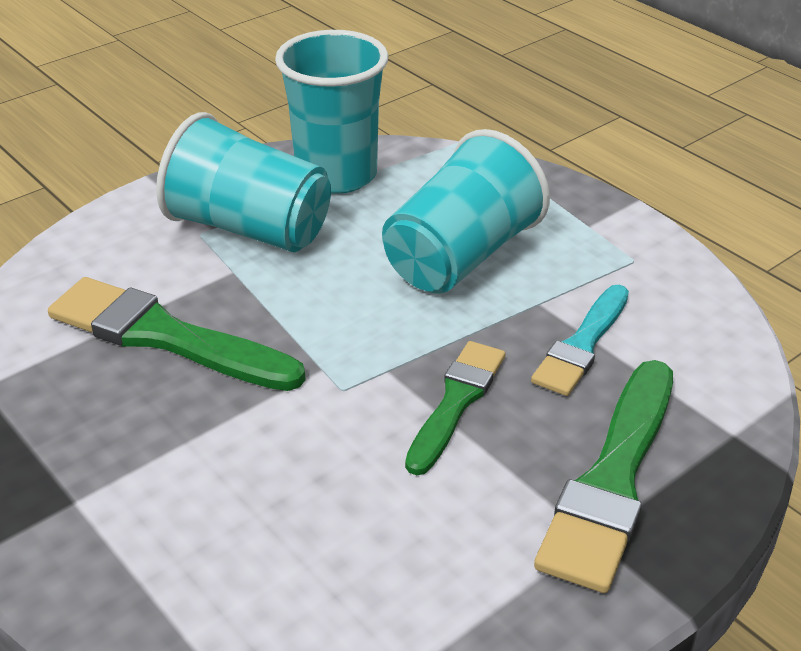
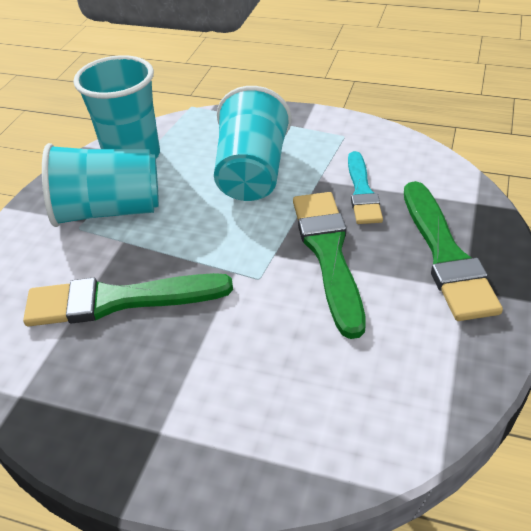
camera: 30 degrees left, 5 degrees up
(456, 402) = (328, 254): green brush -> green brush, size x1.57

